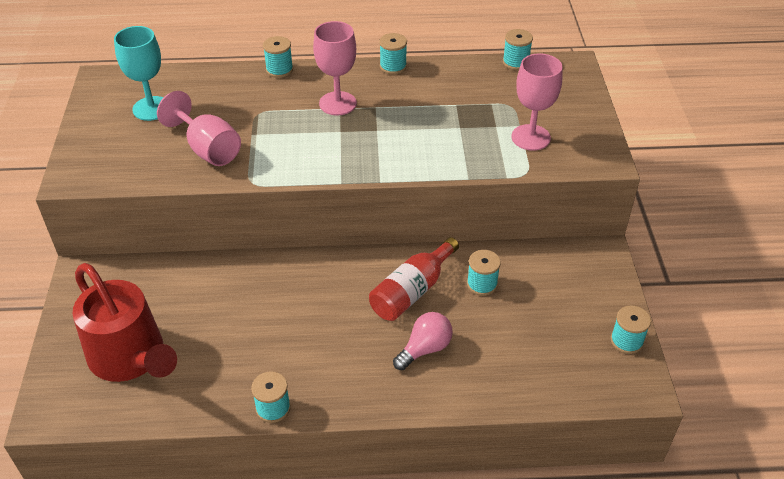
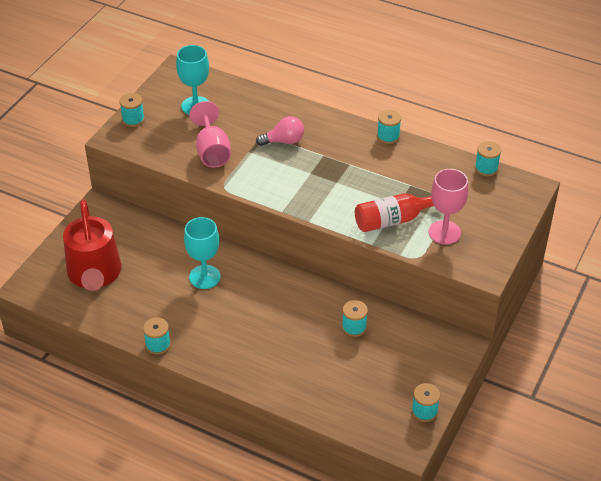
camera: 30 degrees right, 0 degrees up
(273, 301) = (204, 277): none -> turquoise goblet
(279, 70) = (303, 108): turquoise spool -> turquoise spool (133, 119)
(337, 103) = (325, 151): pink goblet -> none
(412, 291) = (301, 310): red bottle -> red bottle (393, 220)
(425, 349) = (280, 352): pink light bulb -> pink light bulb (284, 141)

